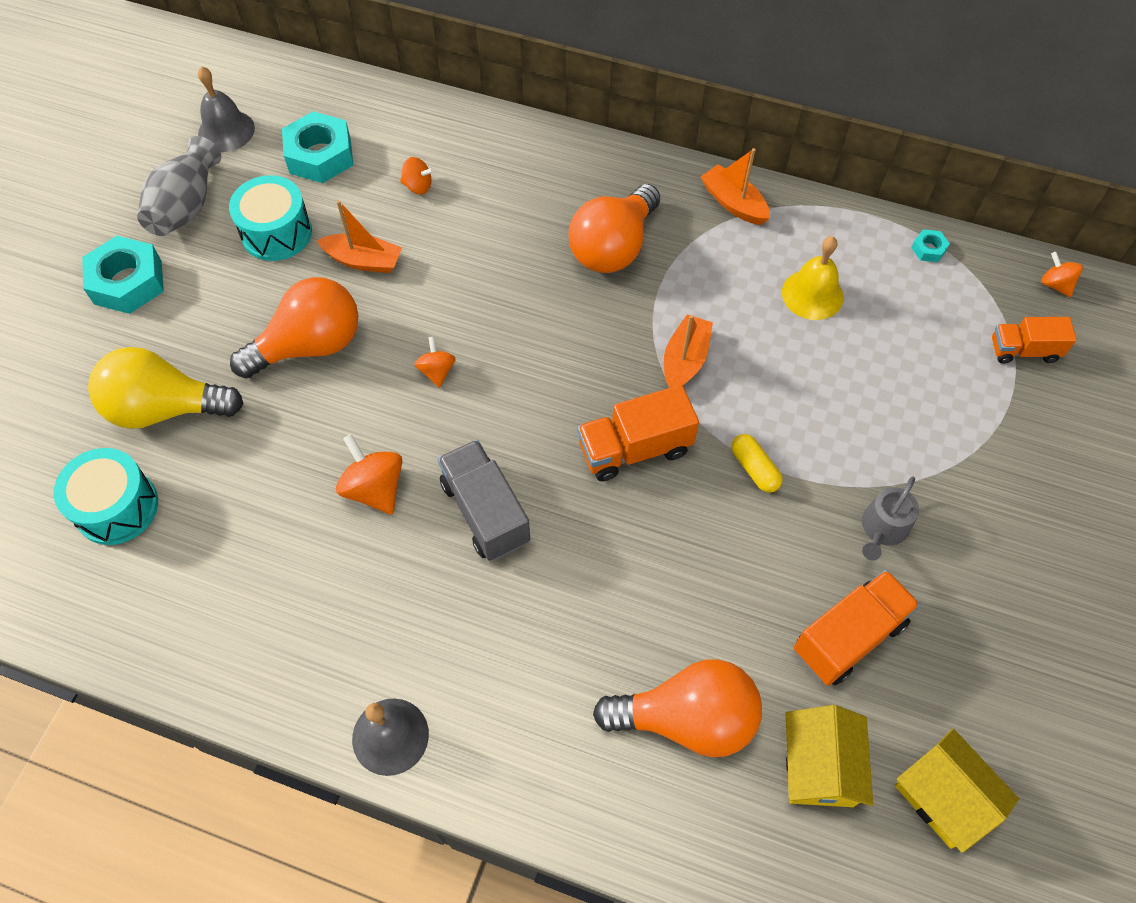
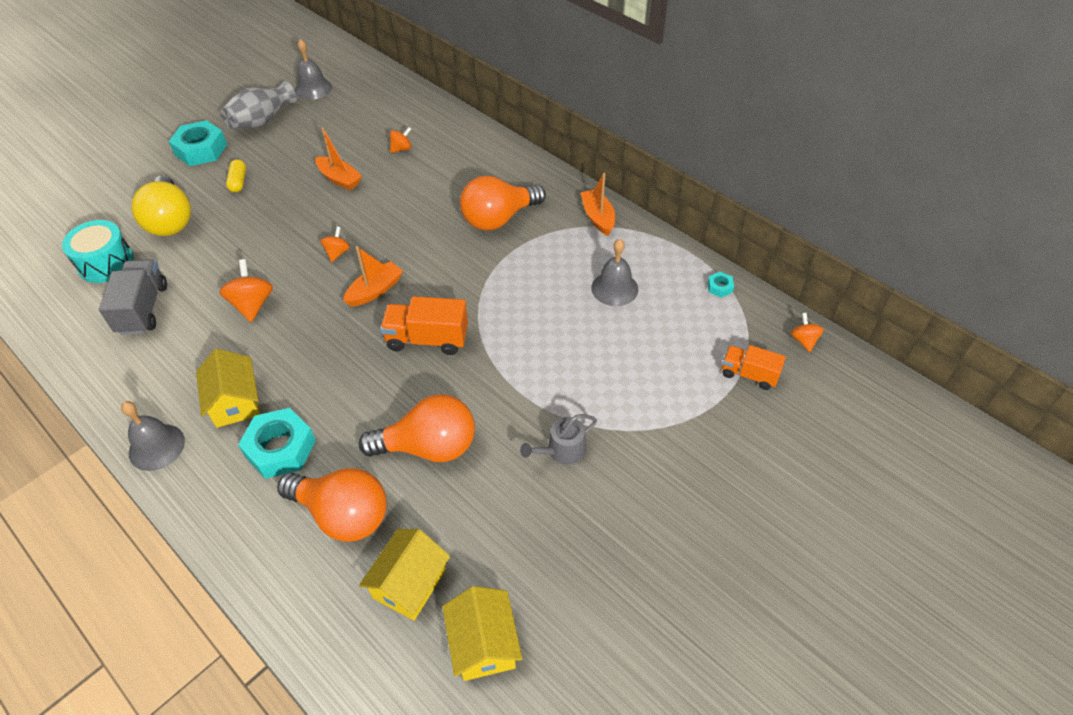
camera: 25 degrees right, 10 degrees down
(165, 408) = (170, 221): yellow light bulb -> yellow light bulb turned 135 degrees counterclockwise
(276, 233) = (301, 149): turquoise drum -> none
(310, 345) = (274, 214): orange light bulb -> orange light bulb (429, 447)
(320, 155) = (356, 116): turquoise nut -> turquoise nut (280, 448)
(418, 186) = (401, 149): orange spinning top -> orange spinning top turned 75 degrees counterclockwise
(449, 632) = (235, 402): none -> yellow house
(485, 512) = (307, 341): grey truck -> grey truck (143, 309)
(685, 360) = (498, 299): orange boat -> orange boat (375, 290)
(754, 469) = (498, 380): yellow capsule -> yellow capsule (238, 182)
(812, 294) = (614, 288): yellow bell -> grey bell
(848, 637) = (489, 509): orange truck -> none

